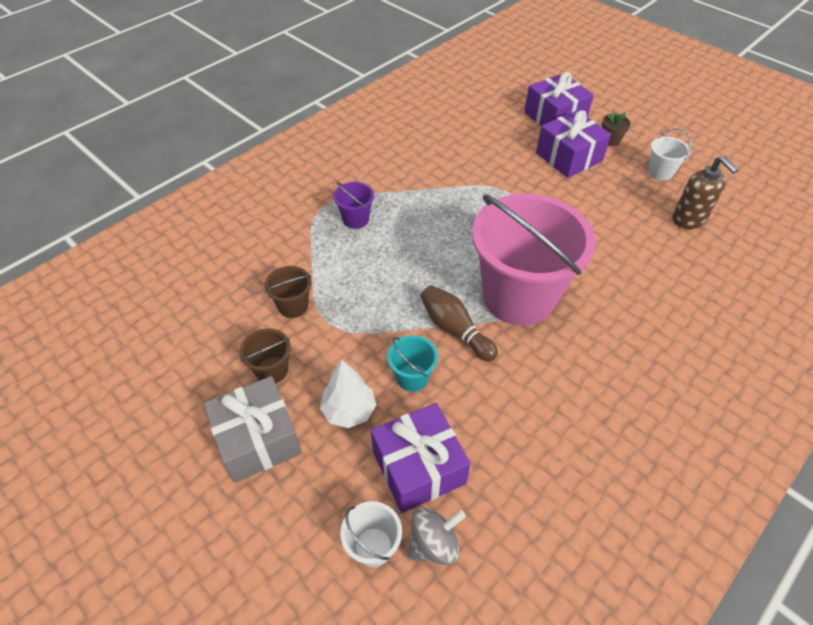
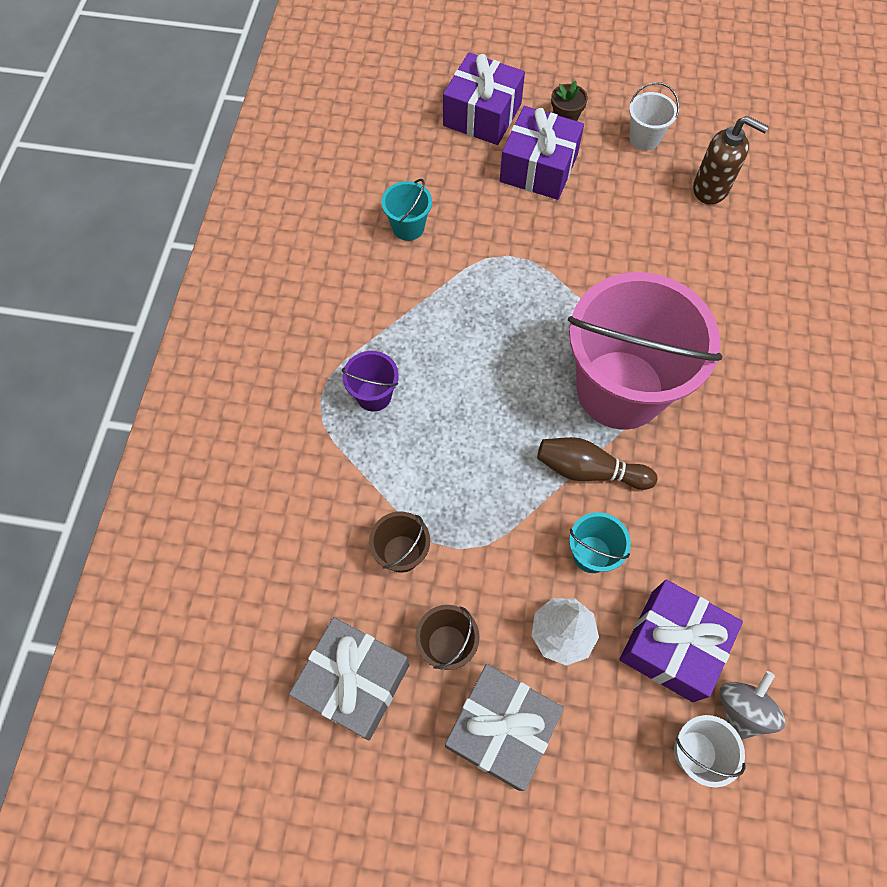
camera: 35 degrees left, 15 degrees up
(200, 355) = (354, 682): none -> grey gift
(456, 150) = (408, 227): none -> turquoise bucket

